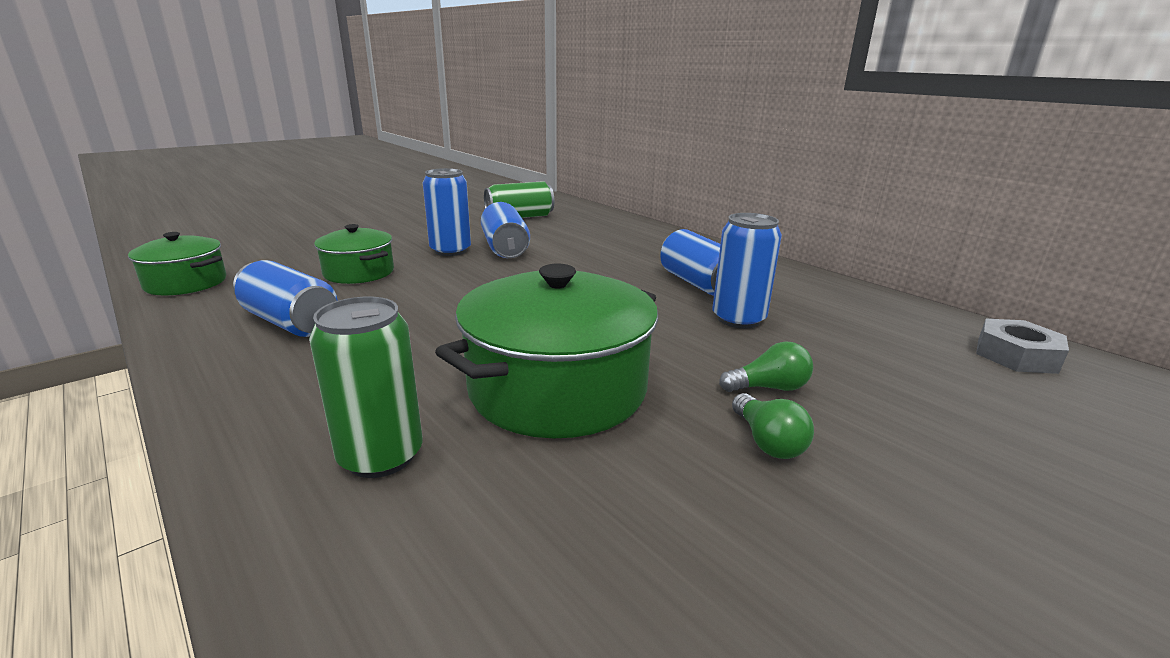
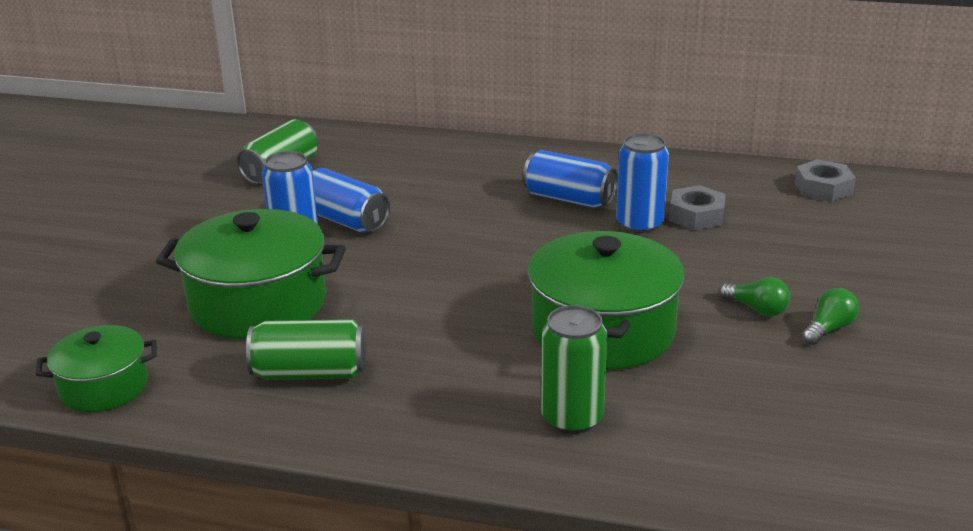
camera: 35 degrees left, 5 degrees up
(291, 322) = (310, 373): blue can -> green can
(359, 272) = (258, 303): green pot -> green pot, size x1.75
(768, 388) = (719, 273): green light bulb -> green light bulb (828, 329)
(812, 331) = (696, 216): none -> grey nut

